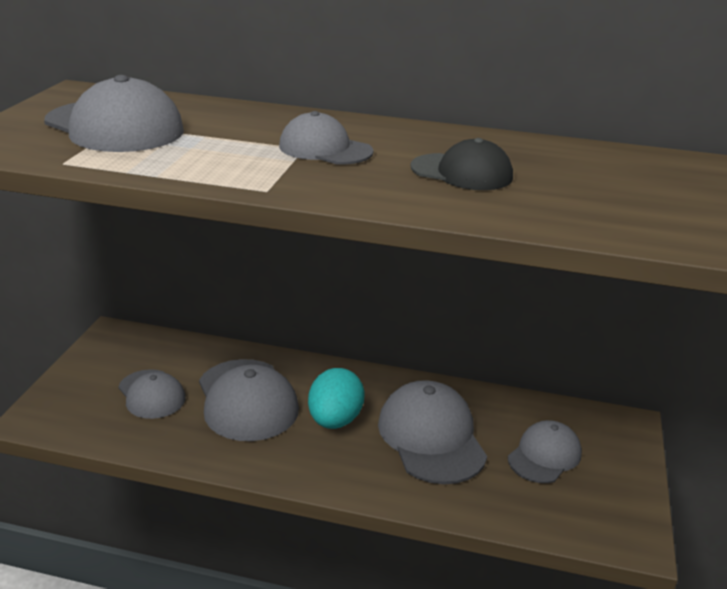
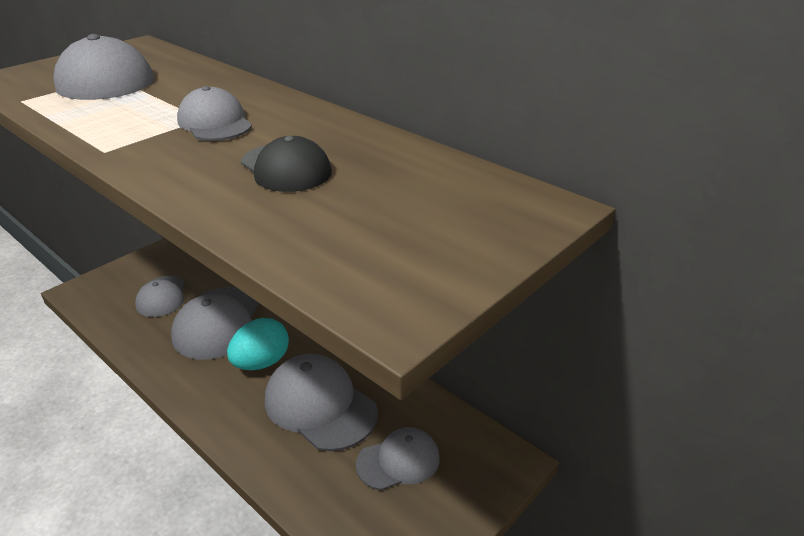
camera: 30 degrees right, 5 degrees up
(431, 437) = (320, 405): grey cap -> grey cap turned 60 degrees counterclockwise

